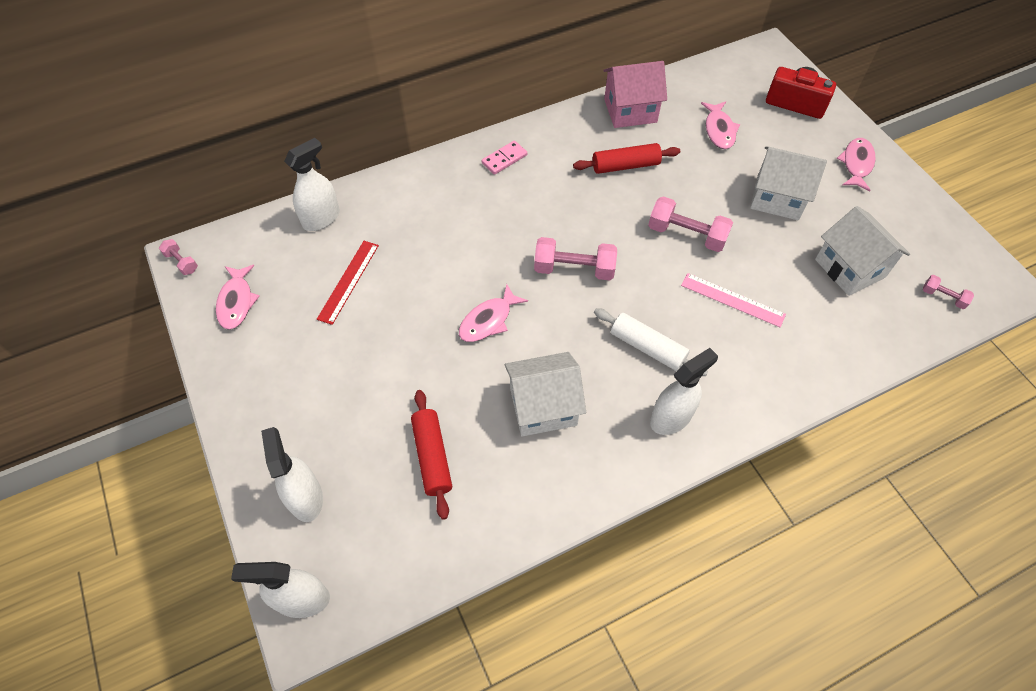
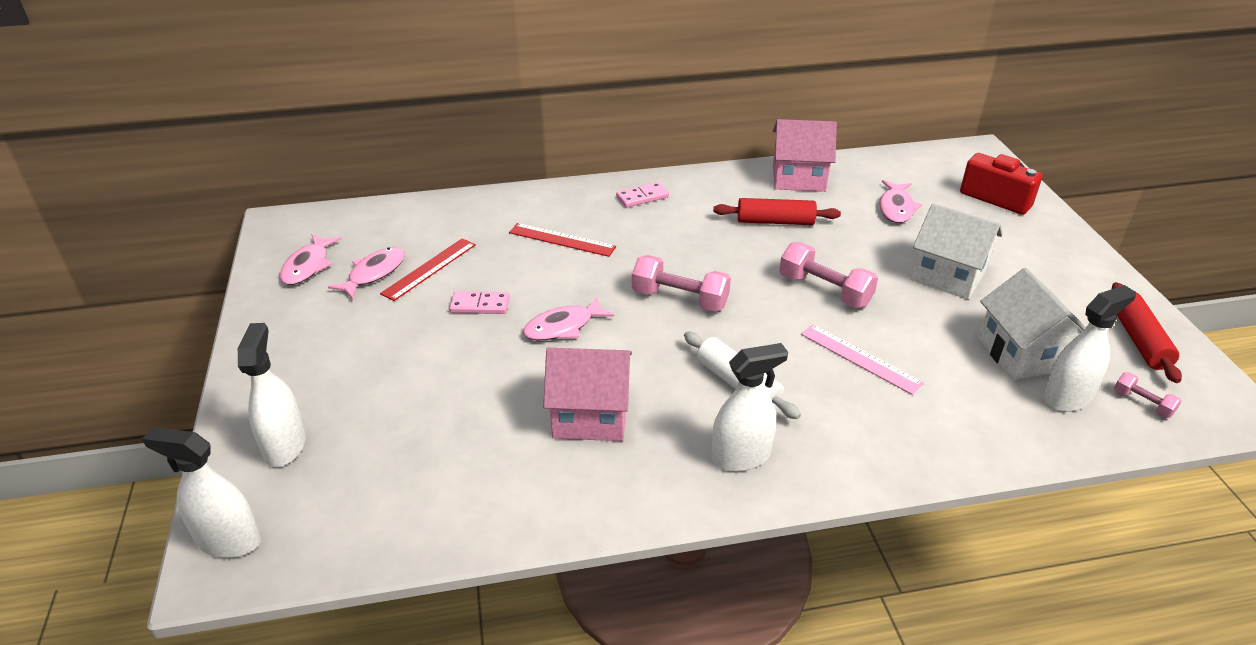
camera: 15 degrees right, 20 degrees down
(181, 262) = (273, 227): pink dumbbell -> none
(321, 218) = (428, 215): white spray bottle -> white spray bottle (1066, 398)
(409, 312) = (480, 305): none -> pink domino
(432, 456) = (441, 437): red rolling pin -> red rolling pin (1139, 340)
(452, 223) = (562, 240): none -> red ruler
(543, 406) = (590, 415): white house -> pink house
(856, 164) = (1058, 260): pink fish -> pink fish (374, 273)

